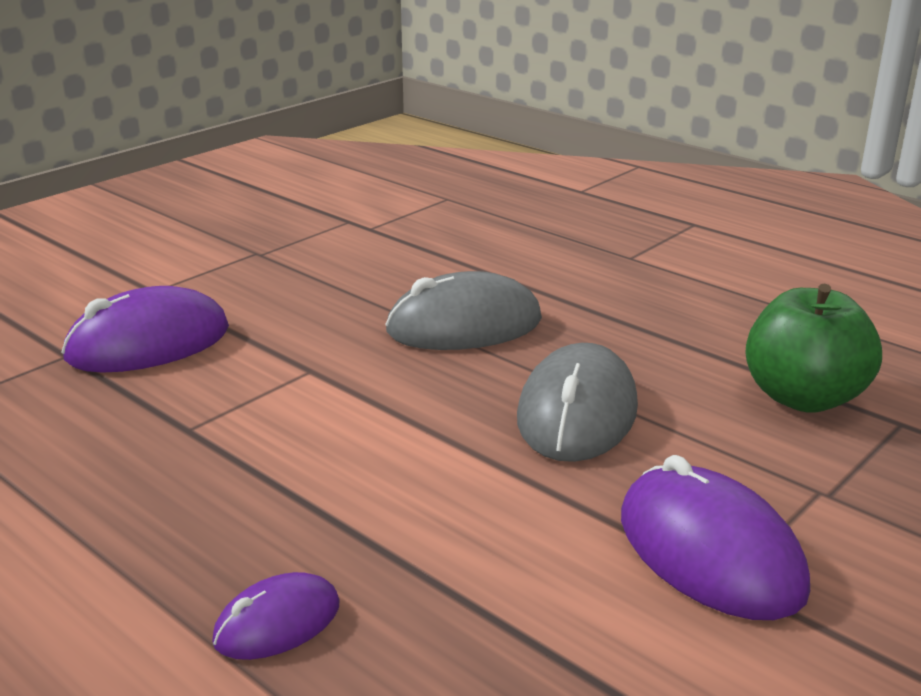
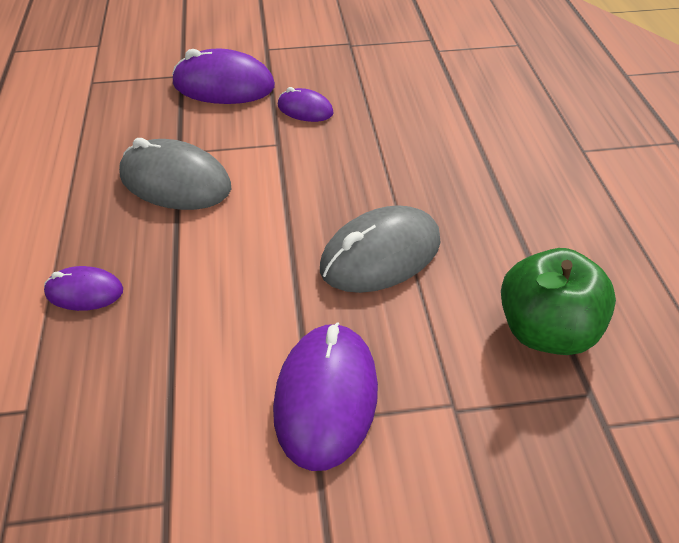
camera: 40 degrees right, 20 degrees up
(296, 327) = (305, 109): none -> purple mouse
(464, 326) = (398, 154): grey mouse -> grey mouse (175, 182)

